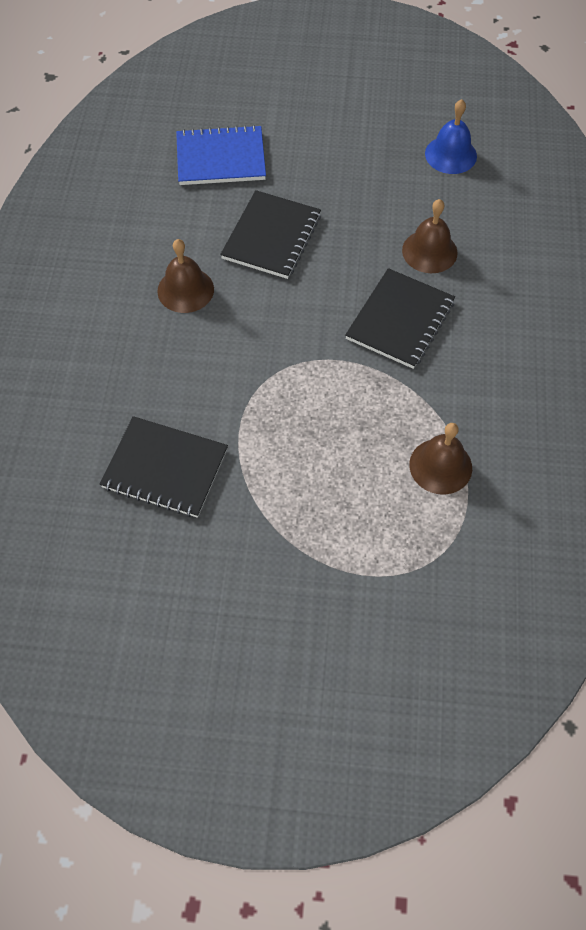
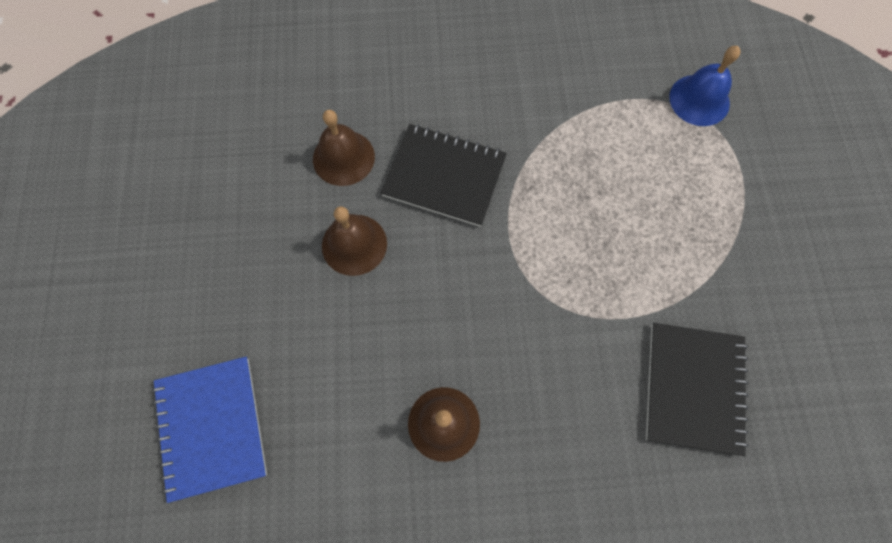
camera: 100 degrees left, 10 degrees up
(271, 237) = (344, 333): black notebook -> none
(440, 466) = (609, 123): brown bell -> brown bell (354, 244)
(450, 154) = (192, 149): blue bell -> blue bell (699, 100)

